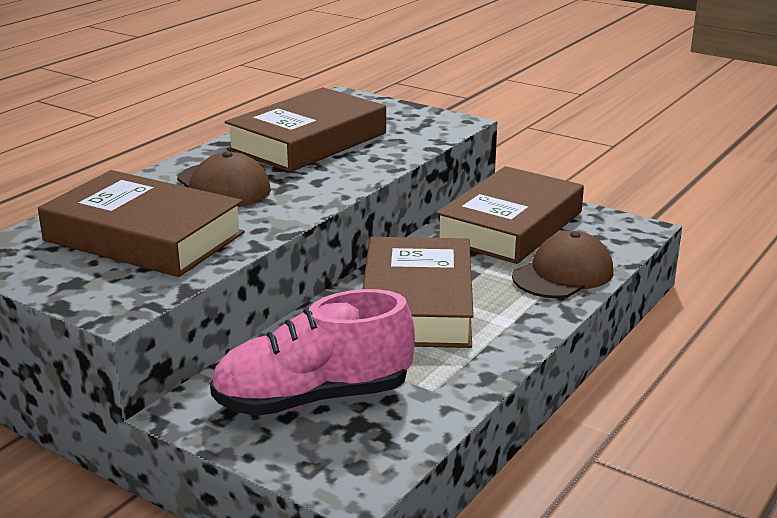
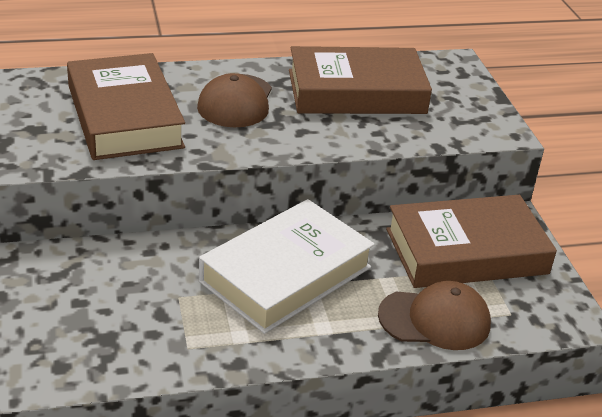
camera: 40 degrees right, 10 degrees up
(313, 399) = (110, 301): pink shoe -> none
(417, 304) = (286, 274): brown book -> white book

